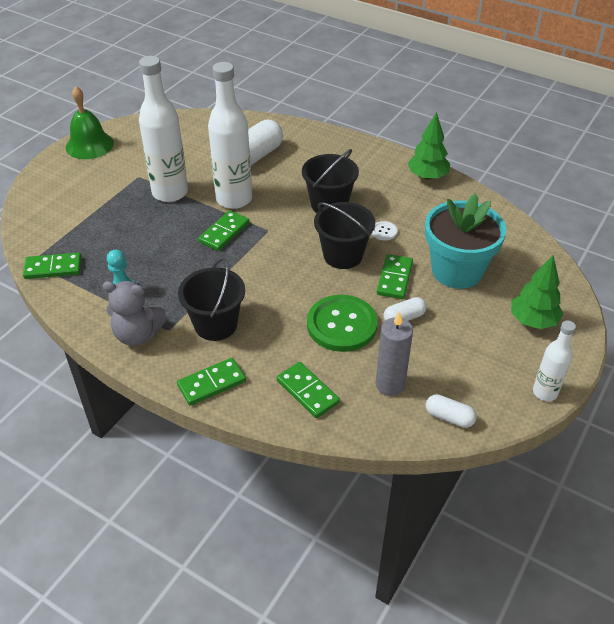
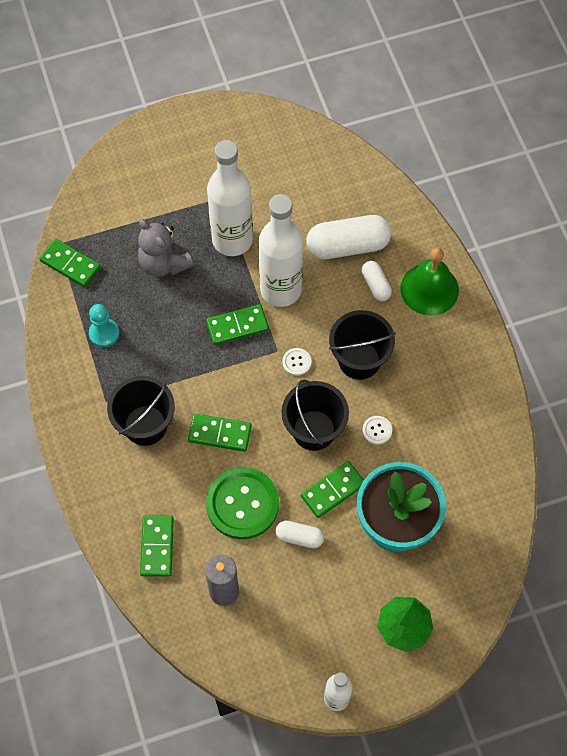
camera: 40 degrees right, 20 degrees up
(89, 145) = (212, 121): green bell -> green bell (429, 289)
(138, 334) = (80, 389): grey teddy bear -> grey teddy bear (164, 263)
(212, 383) = (95, 482): green domino -> green domino (220, 434)
(288, 228) = (296, 362): none -> white button
(427, 177) = (487, 393): green tree -> none
(449, 417) = (239, 657): white capsule -> white capsule (375, 285)

